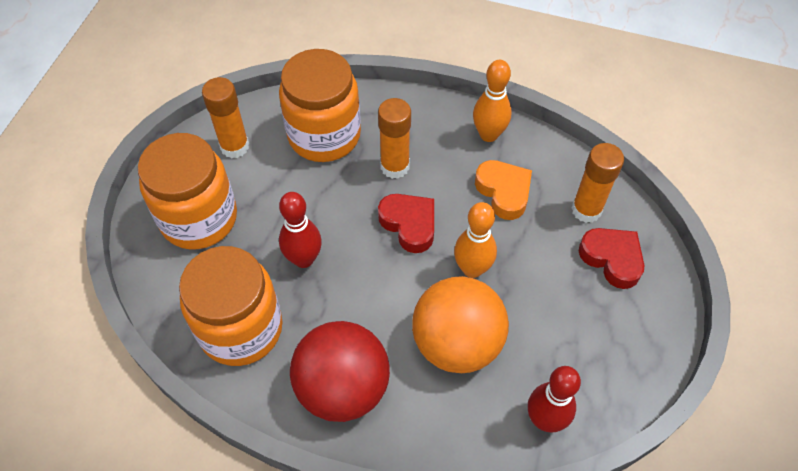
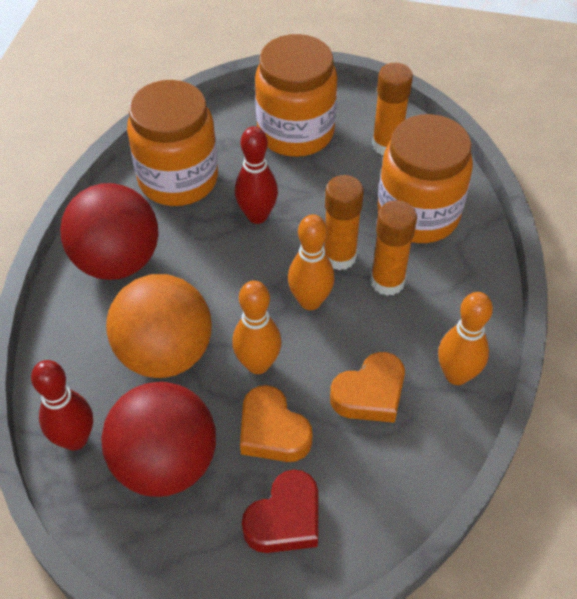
camera: 85 degrees right, 5 degrees down
(409, 224) = (310, 301): red heart -> orange bowling pin
(537, 262) = (272, 431): none -> orange heart
(567, 344) = (165, 463): none -> red ball
(586, 210) = (357, 490): orange glue stick -> orange glue stick (339, 257)

